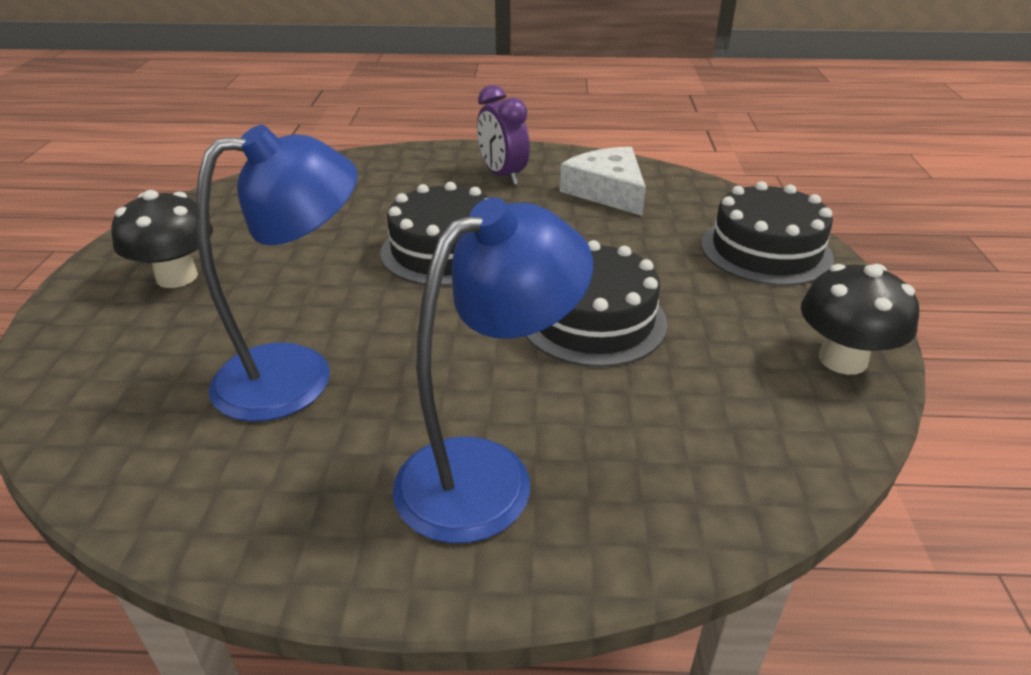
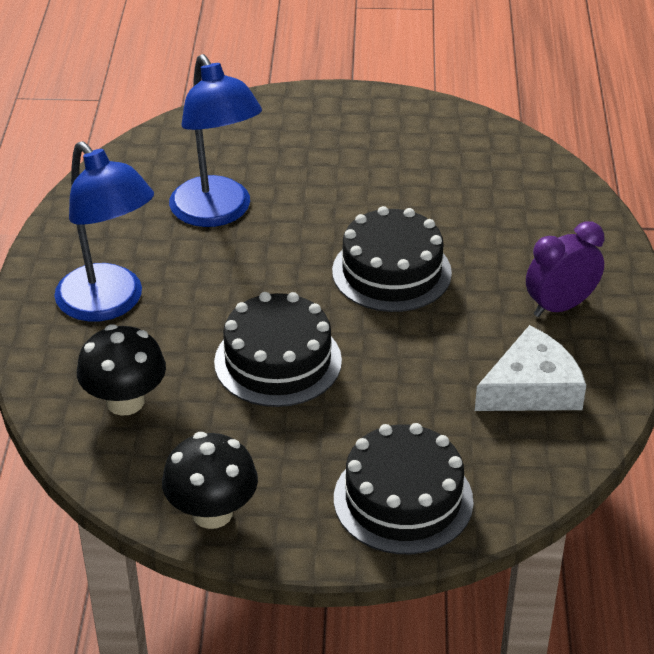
camera: 90 degrees right, 5 degrees up
(177, 277) = (344, 136): black mushroom -> black mushroom (125, 401)

